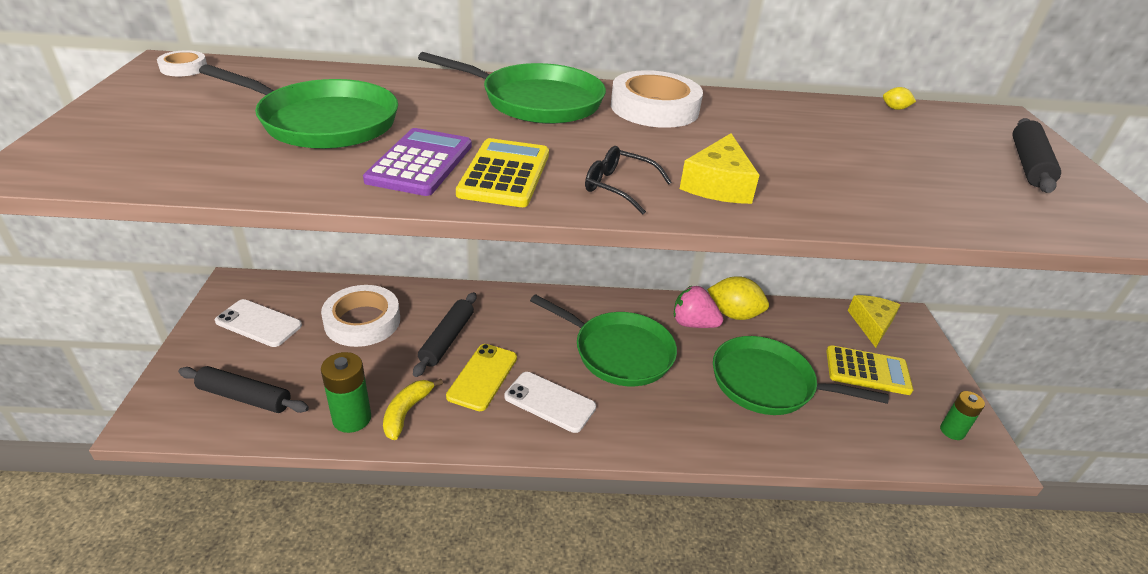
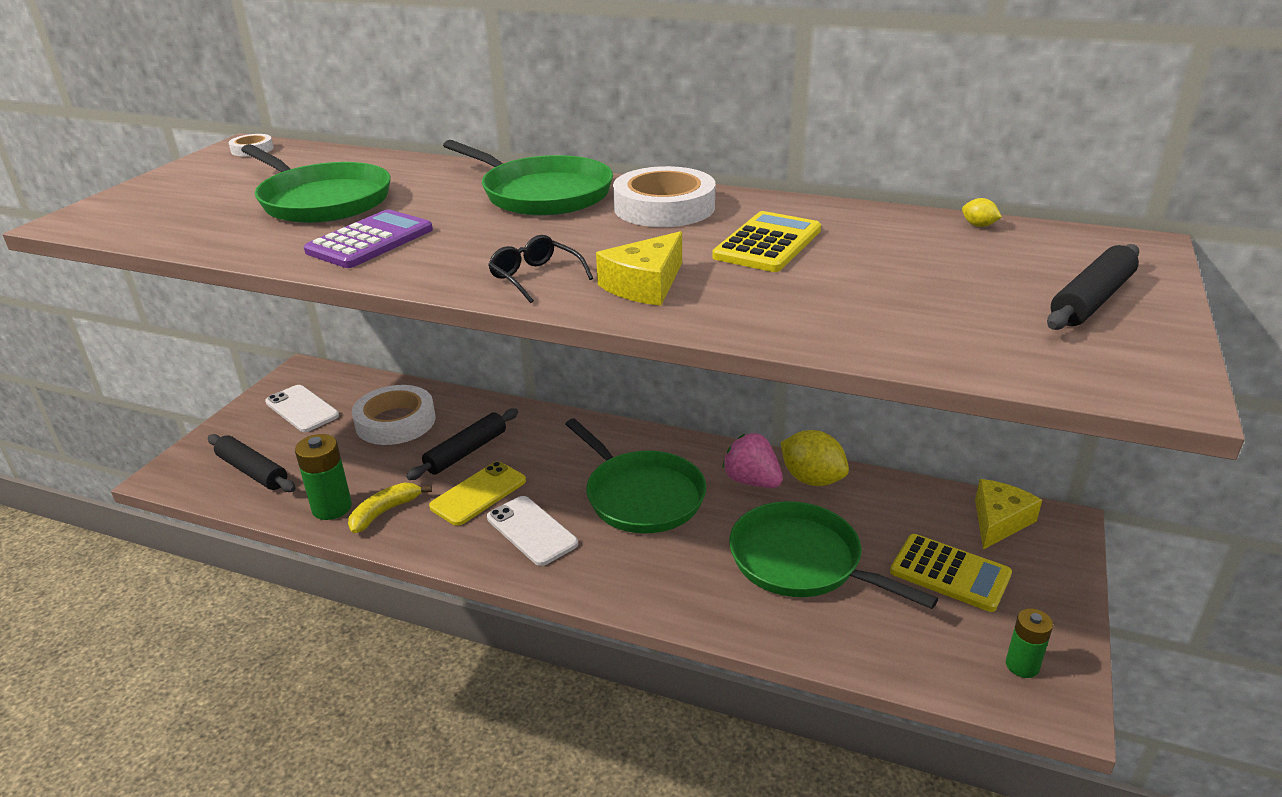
camera: 25 degrees right, 5 degrees down
(504, 174) = (437, 256): yellow calculator -> yellow calculator (767, 243)

